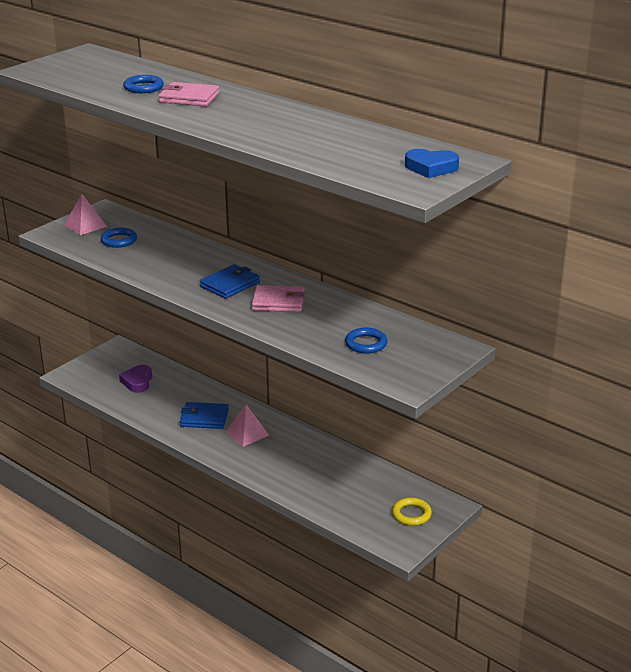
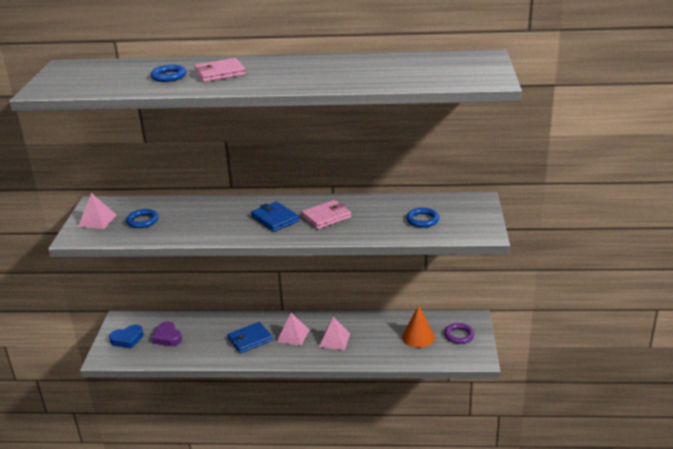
camera: 35 degrees left, 0 degrees up
(230, 284) = (275, 219): blue wallet -> blue wallet turned 45 degrees counterclockwise
(280, 457) = (334, 340): none -> pink pyramid
(366, 494) = (418, 337): none -> orange cone
(411, 514) = (459, 335): yellow ring -> purple ring
(431, 168) = (474, 66): blue heart -> blue heart (127, 339)

